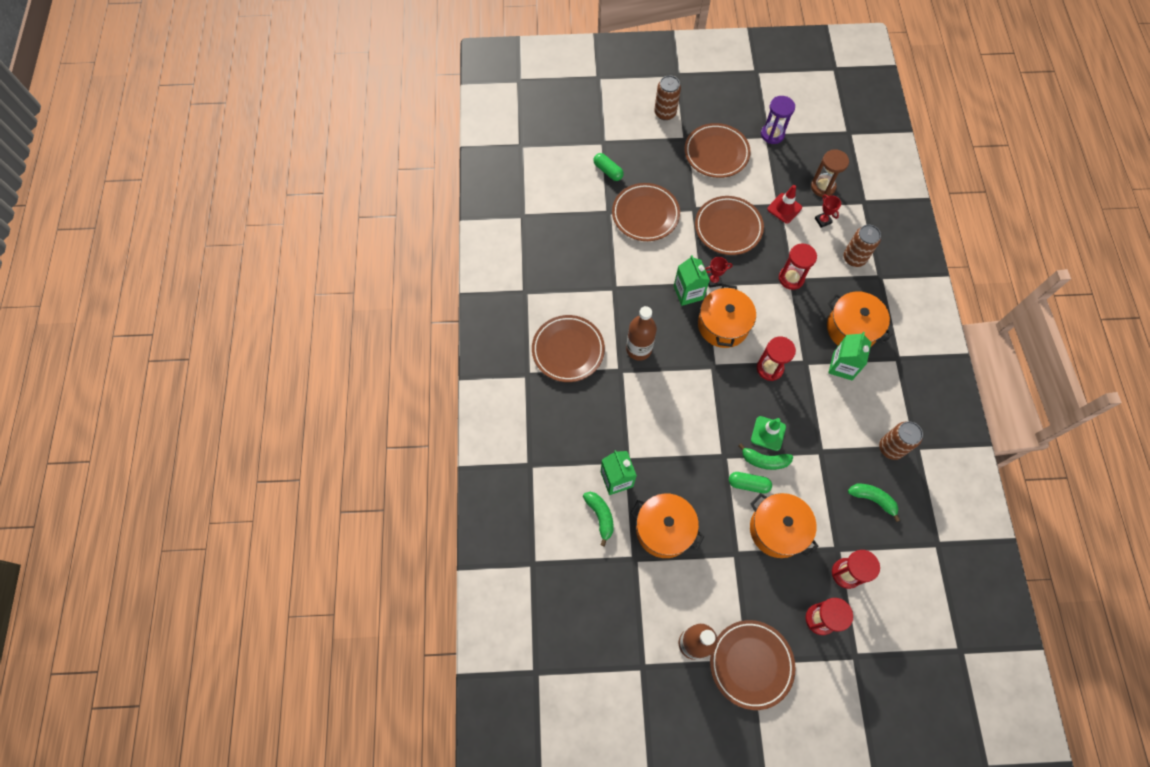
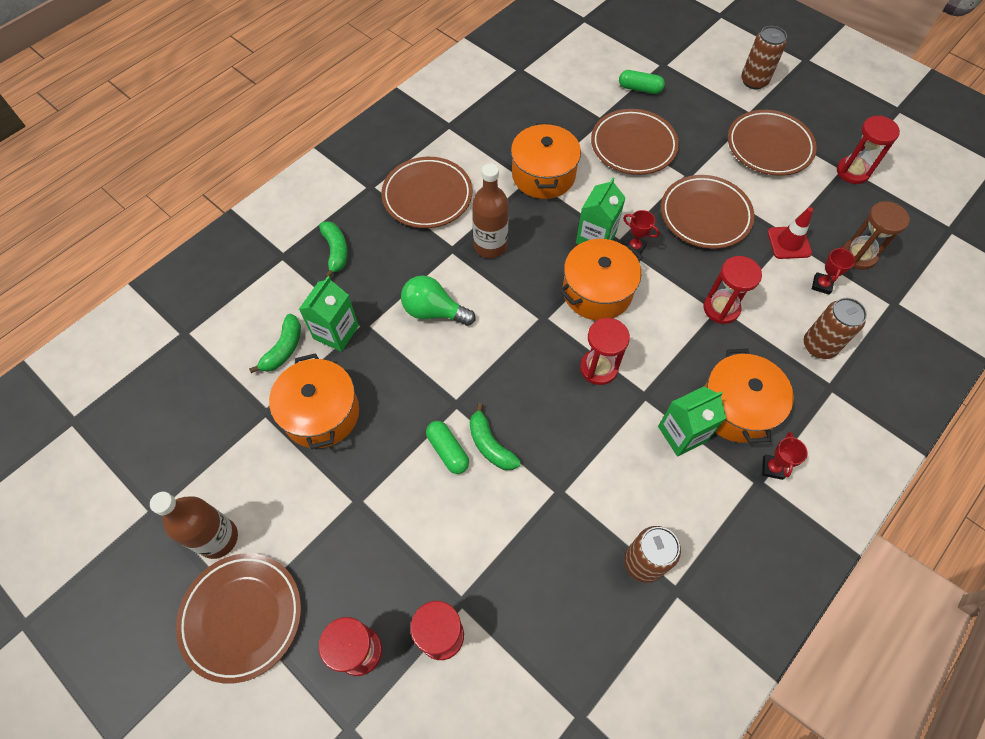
camera: 45 degrees right, 5 degrees down
(608, 171) = (640, 89): green capsule -> green capsule turned 75 degrees counterclockwise
(654, 416) = (434, 311): none -> green light bulb
(768, 433) = (524, 424): green traffic cone -> none
(772, 134) = (852, 172): purple hourglass -> red hourglass
(777, 529) = (424, 520): orange pot -> orange pot (543, 175)
(872, 499) = (560, 593): green banana -> green banana (336, 251)
(896, 345) = (772, 468): none -> red trophy

